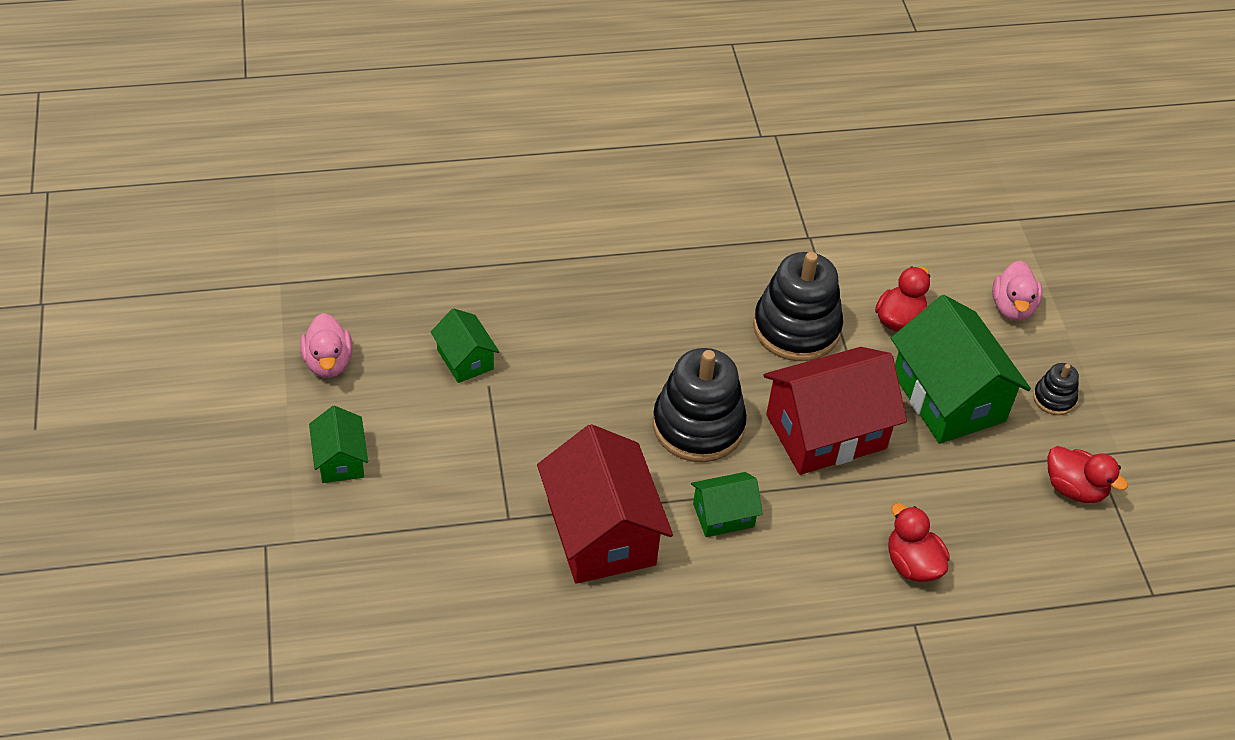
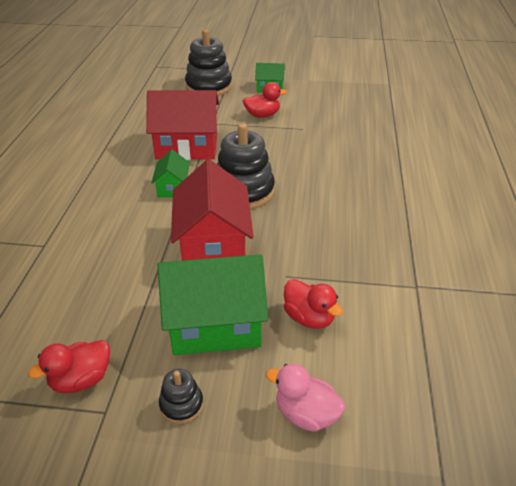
camera: 110 degrees right, 10 degrees down
(328, 362) = (332, 90): pink duck -> none
(465, 359) = (323, 124): green house -> none
(796, 328) = (315, 254): black stacking toy -> black stacking toy (209, 87)
(912, 564) = (85, 257): red duck -> red duck (262, 115)

